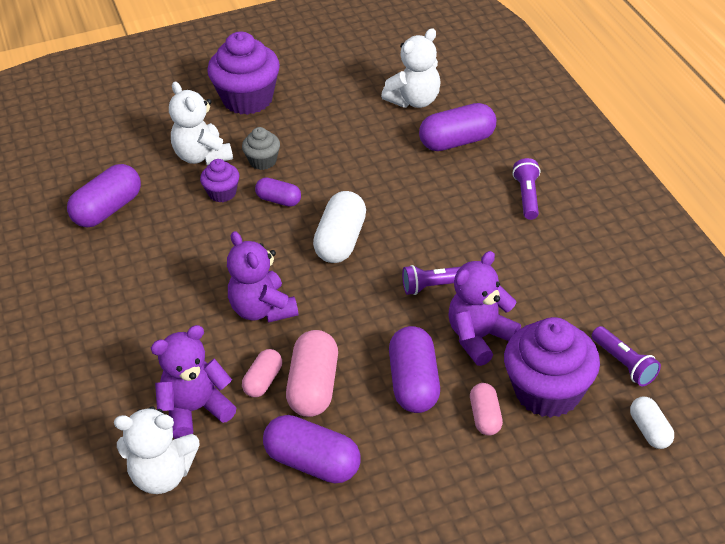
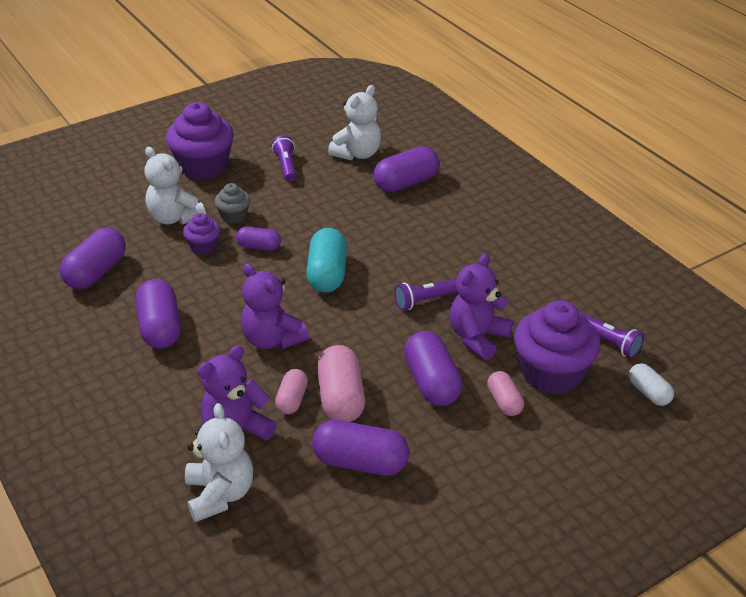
camera: 15 degrees left, 5 degrees down
(154, 281) = (160, 328): none -> purple capsule
(162, 475) = (220, 494): white teddy bear -> white teddy bear turned 90 degrees counterclockwise
(341, 241) = (327, 274): white capsule -> turquoise capsule
(527, 196) = (481, 220): purple flashlight -> purple flashlight (286, 166)

